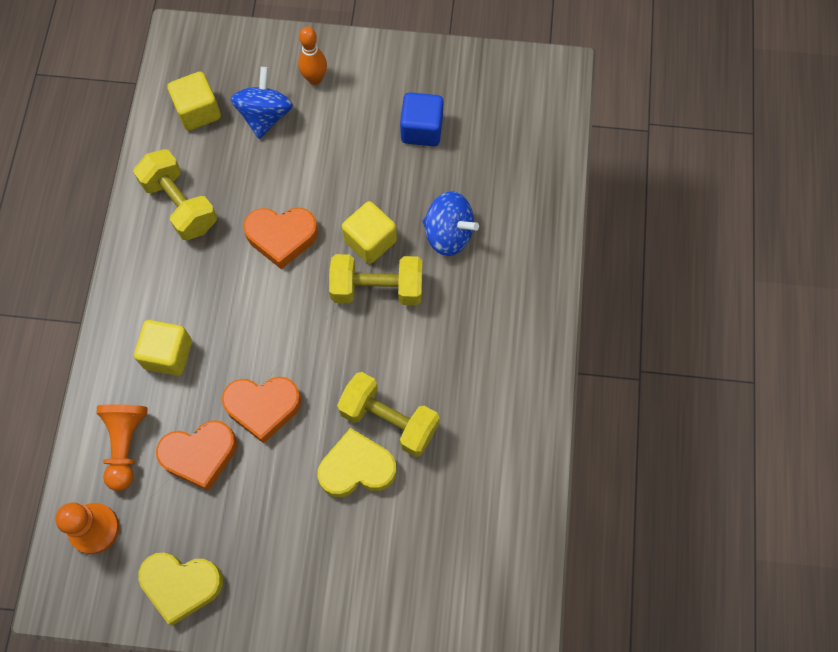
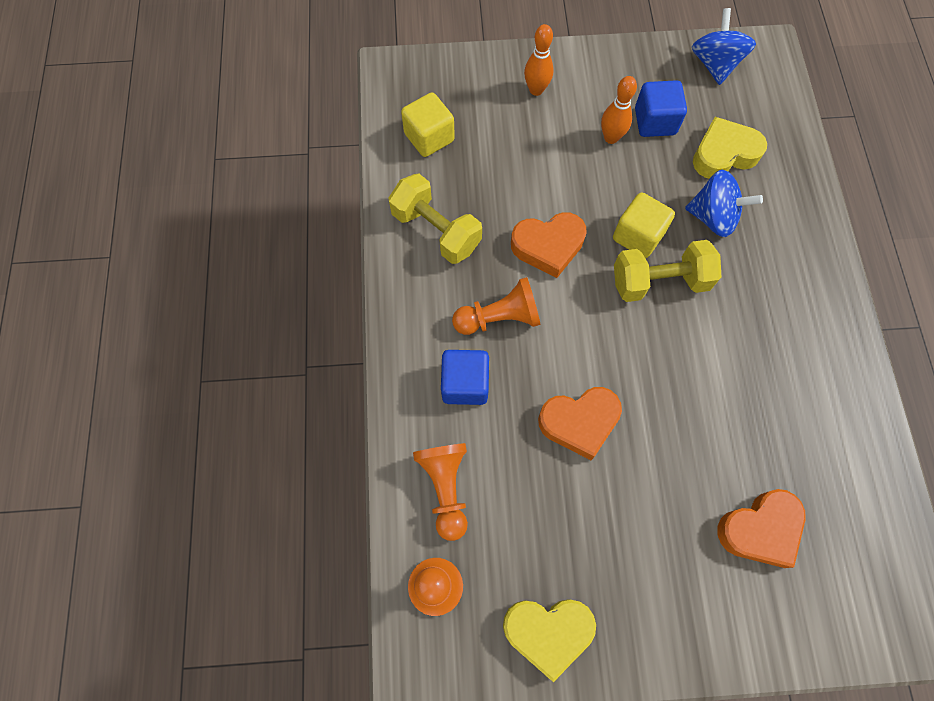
camera: 10 degrees left, 0 degrees up
(168, 354) = (465, 384): yellow cube -> blue cube
(200, 455) = (527, 485): orange heart -> orange heart (760, 529)
(217, 298) = (499, 318): none -> orange pawn
(265, 116) = (497, 132): blue spinning top -> blue spinning top (714, 64)
(357, 468) = (695, 469): yellow heart -> yellow heart (724, 154)
(373, 139) = (611, 138): none -> orange bowling pin
(389, 420) = (713, 413): yellow dumbbell -> none

